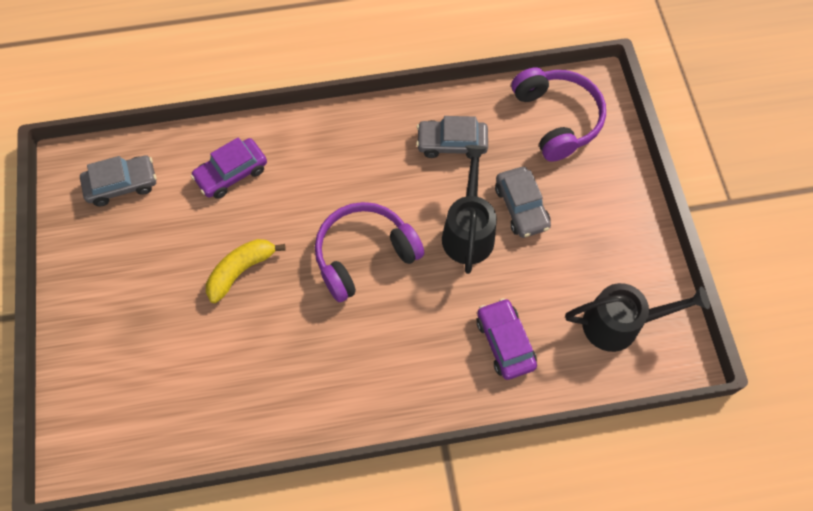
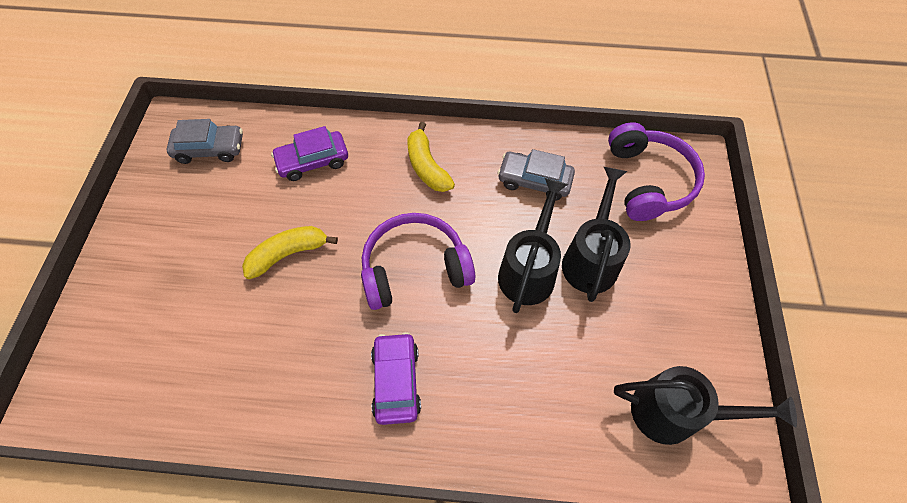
camera: 15 degrees right, 5 degrees down
(345, 152) = (427, 166): none -> yellow banana
(505, 342) = (538, 399): purple car -> purple car (396, 381)
(521, 207) = (591, 259): grey car -> black watering can

